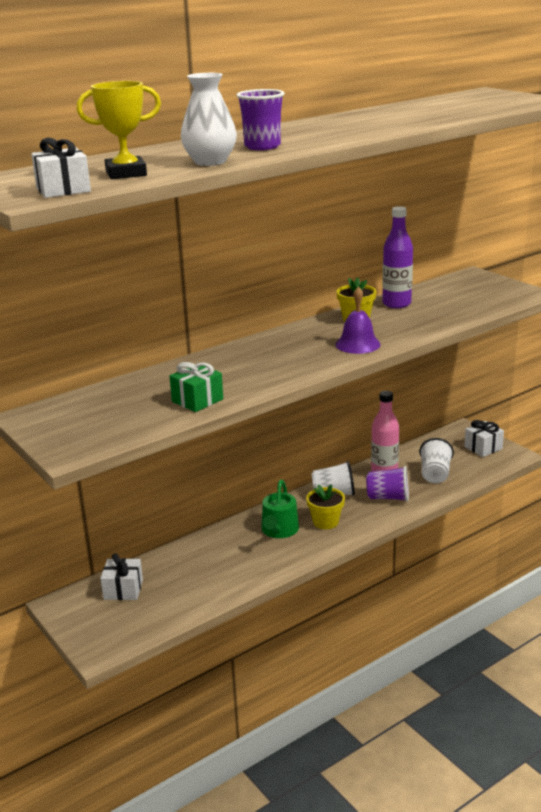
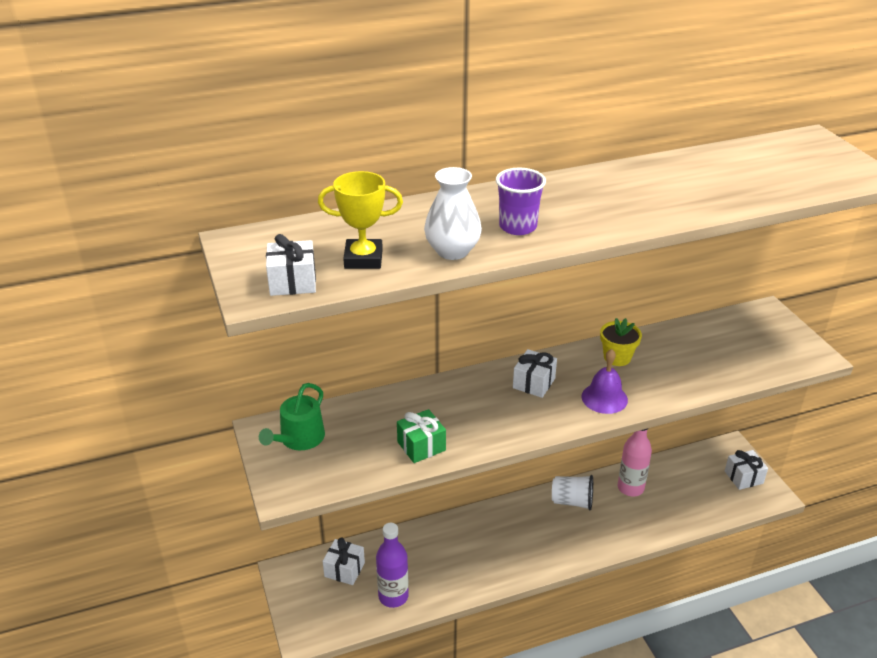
camera: 15 degrees right, 10 degrees up
(279, 530) = (505, 535): green watering can -> green watering can (299, 439)
(287, 345) = (534, 383): none -> white gift
(325, 522) = (553, 535): yellow flower pot -> none
(388, 497) = (624, 520): purple cup -> none
(396, 304) = (667, 342): purple bottle -> purple bottle (393, 596)
(435, 474) = (681, 501): white cup -> none

